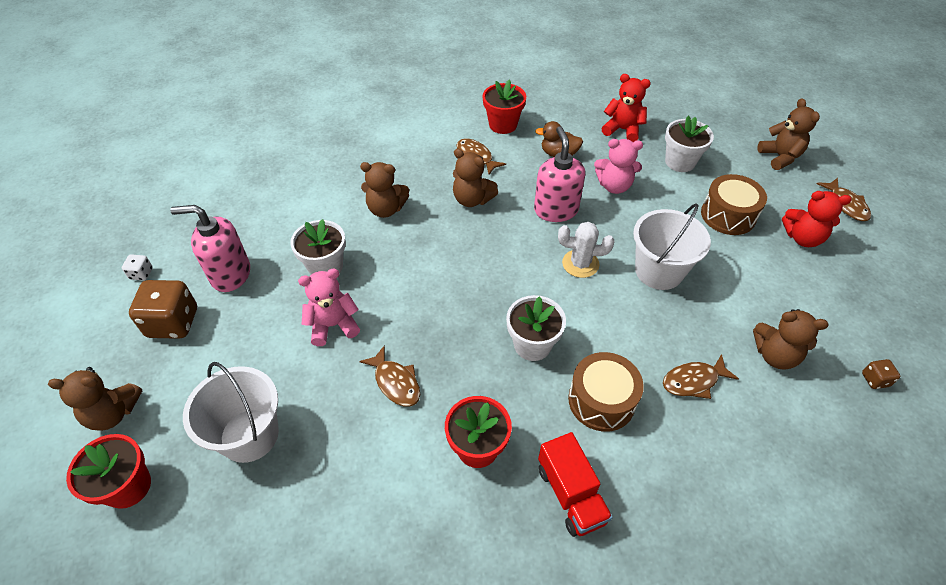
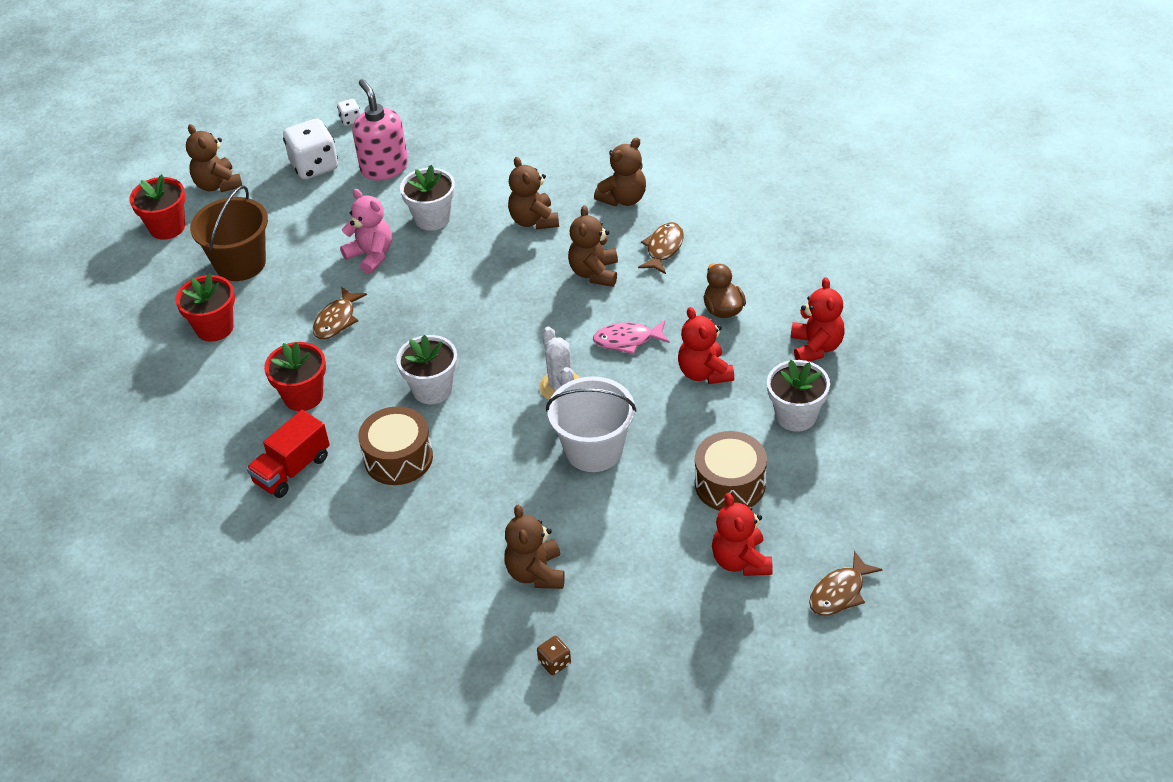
camera: 65 degrees right, 5 degrees down
(173, 323) = (314, 166): brown dice -> white dice
(249, 435) = (240, 263): white bucket -> brown bucket
(503, 125) = (737, 246): red flower pot -> red flower pot (214, 328)
(556, 210) = (627, 340): pink soap dispenser -> pink fish
(614, 186) = (704, 373): pink teddy bear -> red teddy bear
(693, 381) = (461, 517): brown fish -> none
(779, 157) = (887, 507): brown teddy bear -> brown teddy bear (623, 199)

